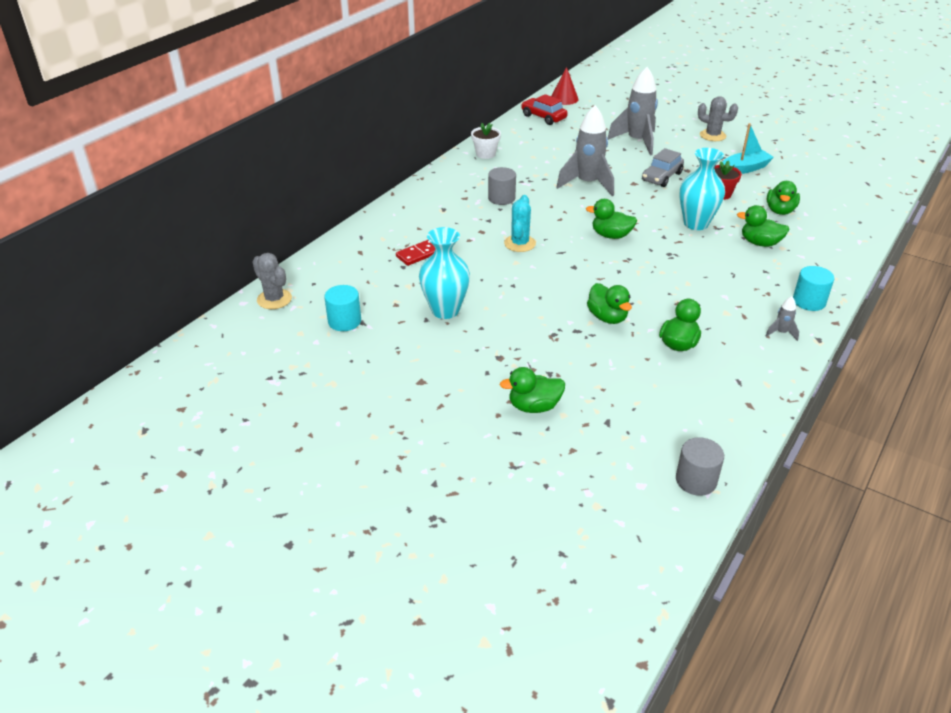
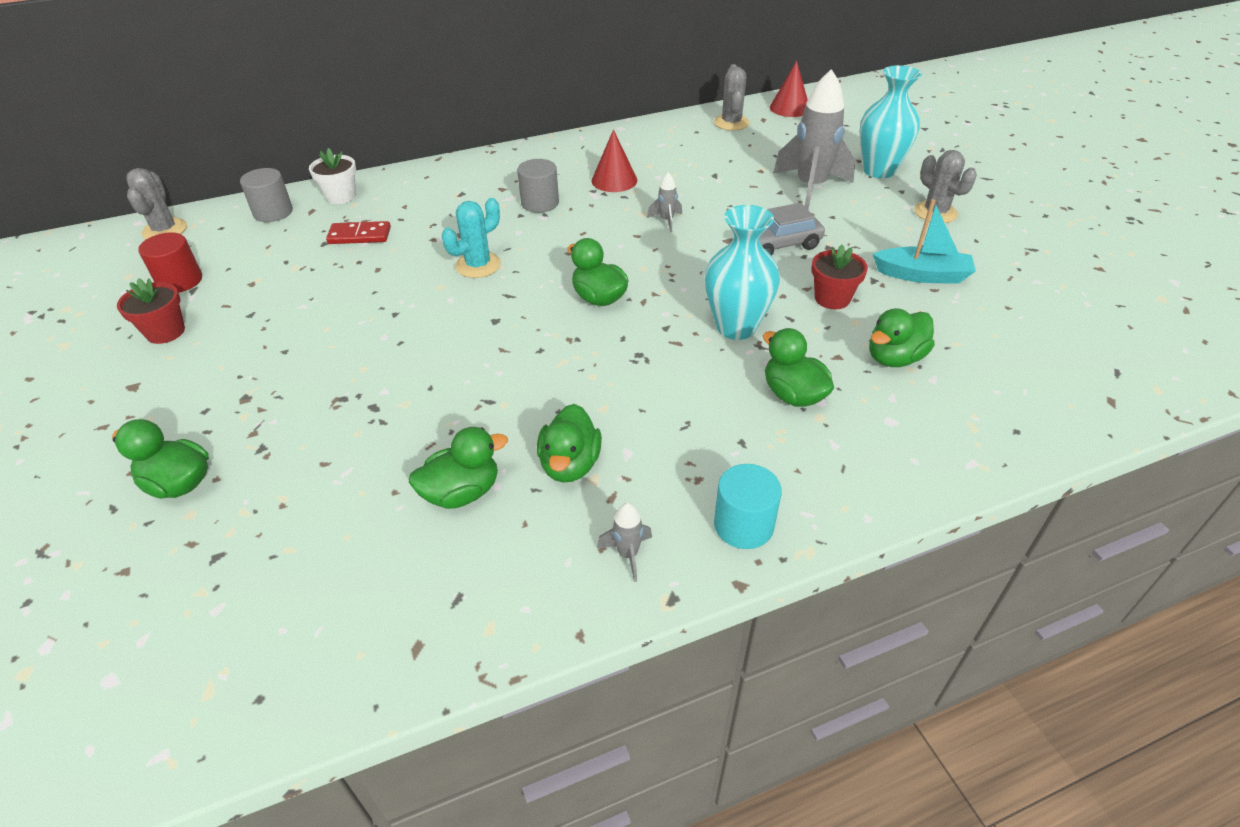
camera: 35 degrees right, 5 degrees up
(344, 321) = (180, 281): turquoise cylinder -> red cylinder
(388, 349) = (165, 332): none -> red flower pot
(445, 310) = (283, 312): turquoise vase -> turquoise vase (878, 170)
(485, 154) = (599, 146): white flower pot -> white flower pot (341, 196)
(525, 171) = (614, 180): none -> red cone
(543, 117) = (731, 123): red car -> grey cactus
(587, 184) = (666, 221): grey rocket -> grey rocket, size x0.43
(607, 317) = (433, 407): green duck -> green duck (570, 465)
(696, 480) = (174, 724): grey cylinder -> grey cylinder (273, 212)

